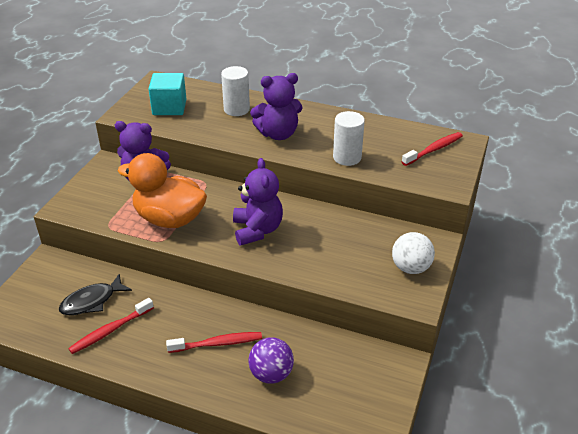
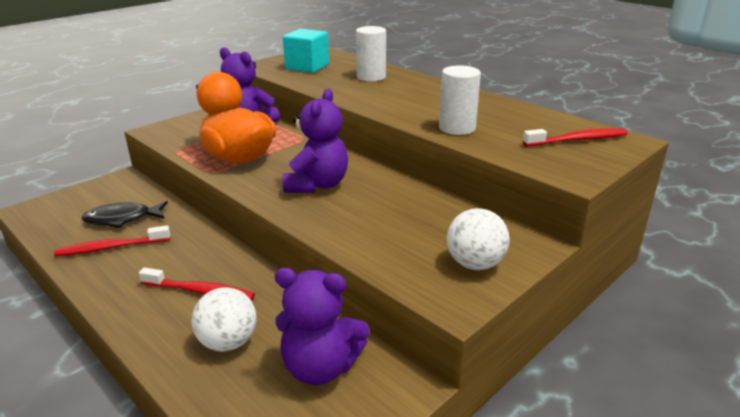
camera: 25 degrees right, 10 degrees down
(271, 374) = (228, 342): purple ball -> white ball
(278, 134) = (396, 99): purple teddy bear -> purple teddy bear (320, 367)

